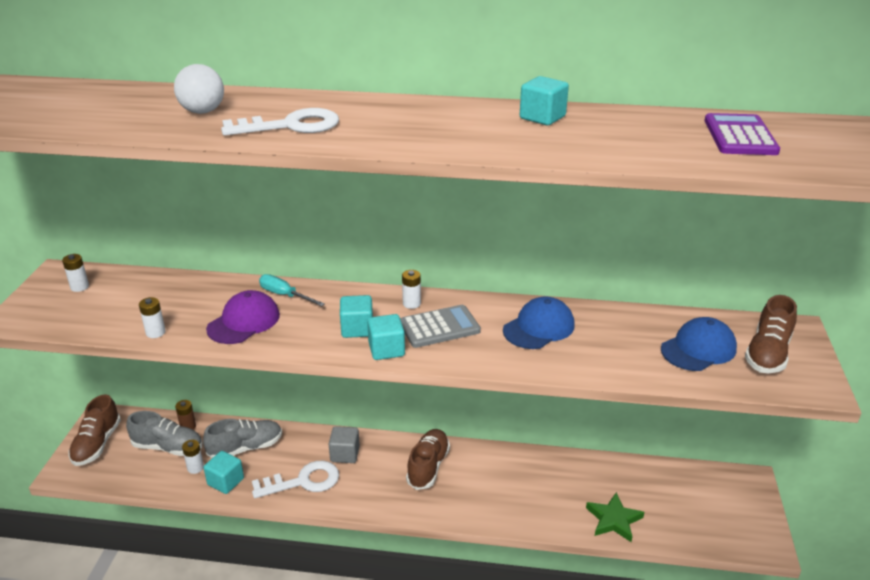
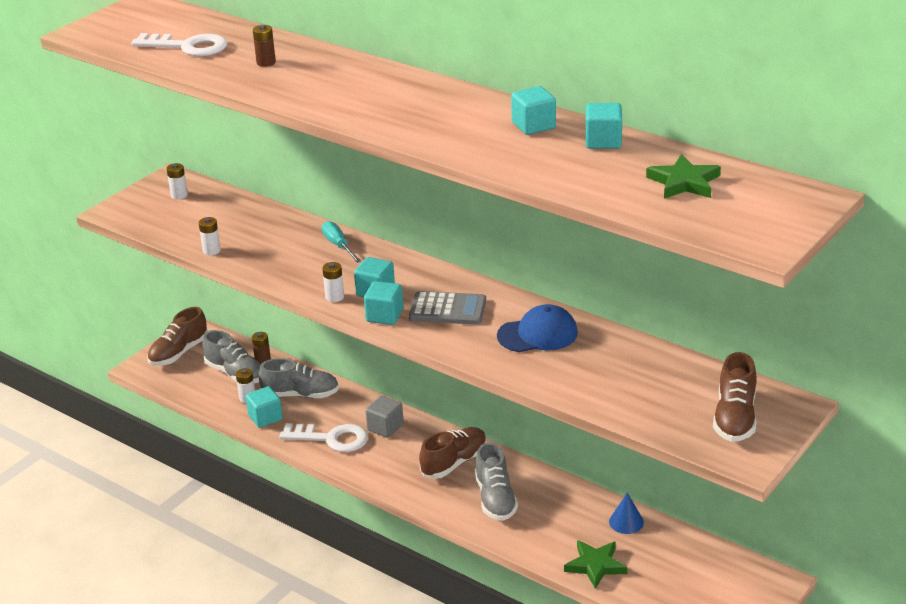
camera: 30 degrees right, 0 degrees up
(202, 112) = (266, 62): white ball -> brown battery
(244, 322) = (287, 260): purple cap -> none
(291, 126) = (319, 91): white key -> white key (188, 47)
(411, 303) = (442, 282): white battery -> white battery (334, 297)
(487, 488) = (495, 499): none -> grey shoe
(604, 470) = (626, 522): none -> blue cone
(621, 118) = (603, 141): none -> turquoise cube
(698, 349) = (670, 394): blue cap -> none
(740, 136) = (684, 182): purple calculator -> green star
(767, 354) = (734, 418): brown shoe -> brown shoe turned 45 degrees counterclockwise

